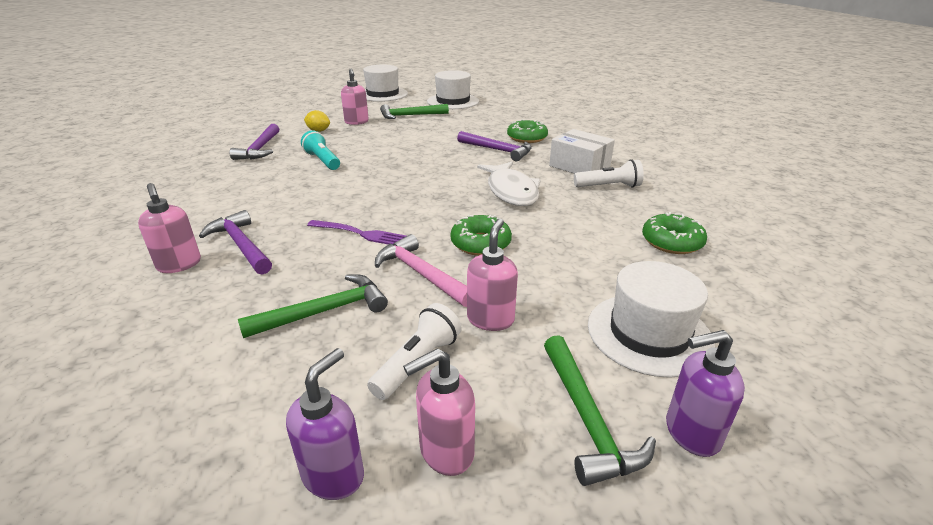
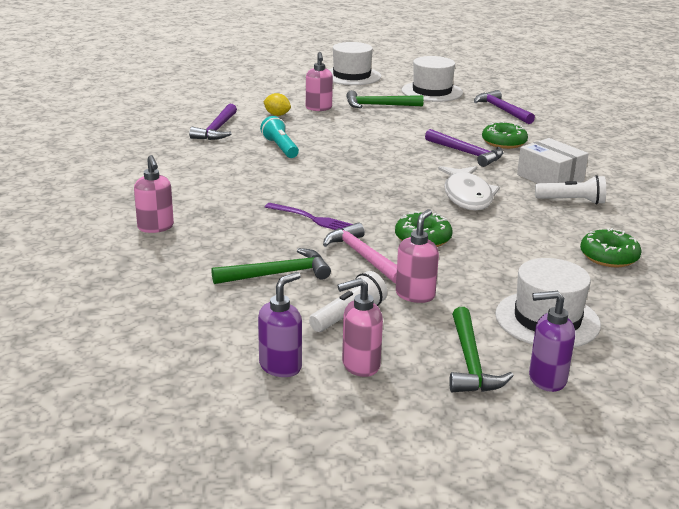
camera: 10 degrees right, 5 degrees down
(241, 245) = (206, 217): purple hammer -> purple hammer (502, 110)

